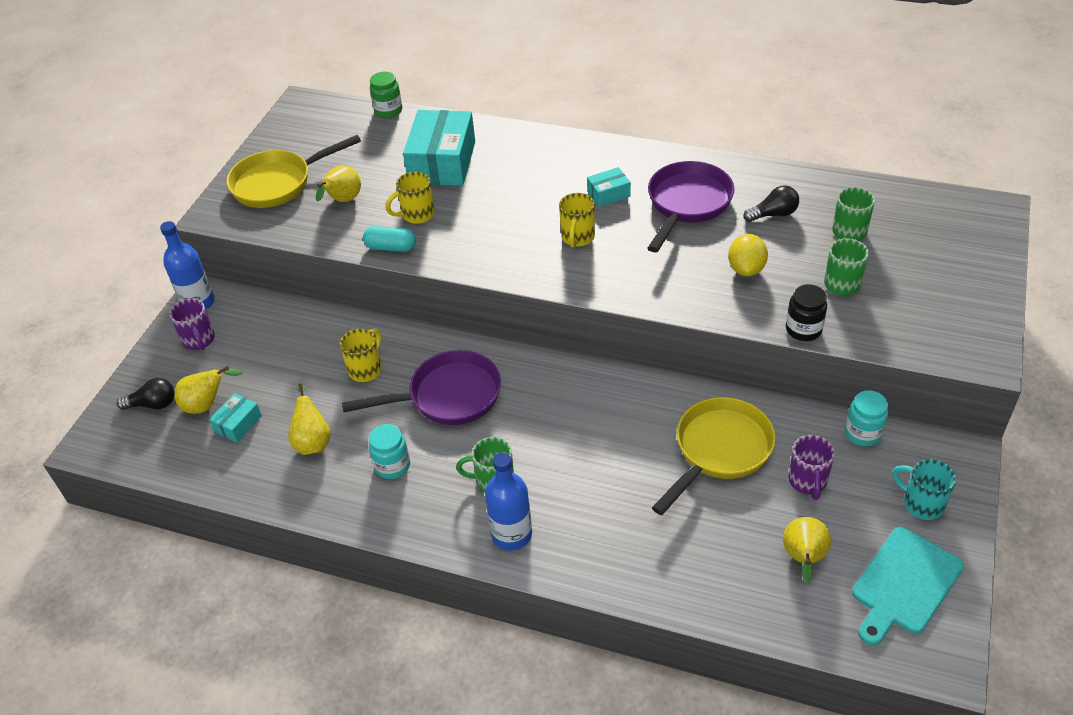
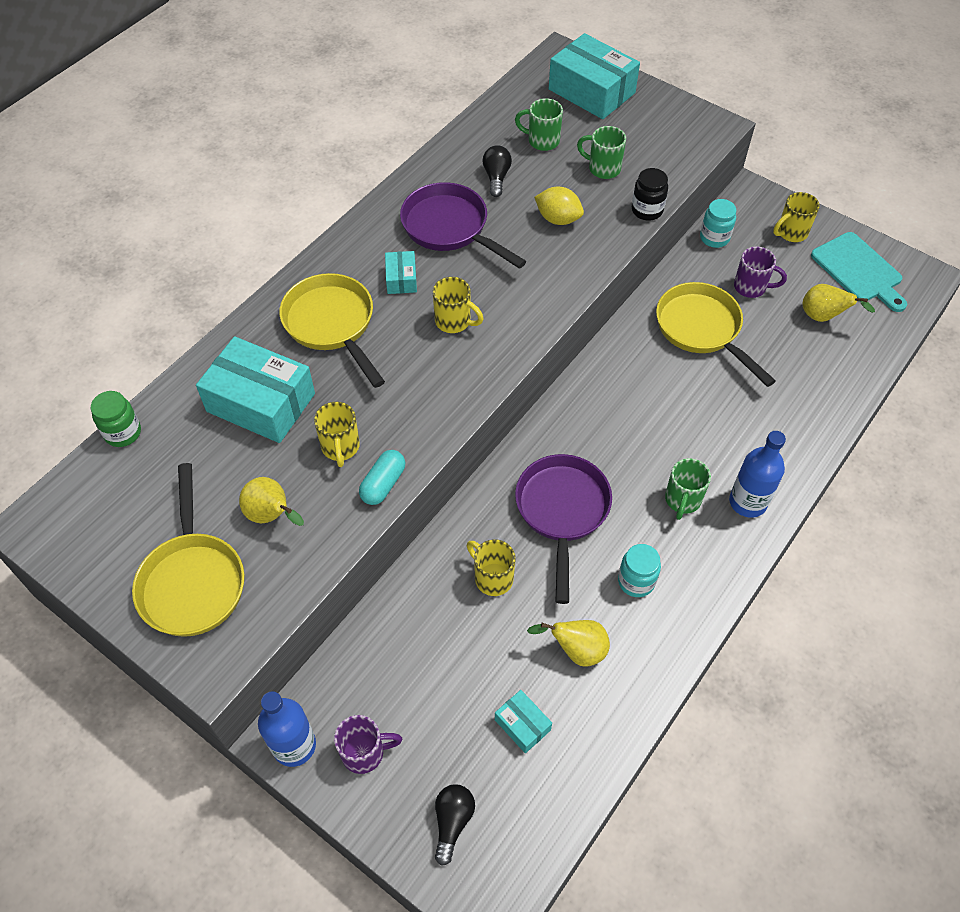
camera: 75 degrees left, 10 degrees up
(207, 405) = (479, 756): yellow pear -> none
(537, 172) = (332, 325): none -> yellow pan
(921, 503) = (791, 233): turquoise mug -> yellow mug
(955, 246) = (591, 91): none -> turquoise box

